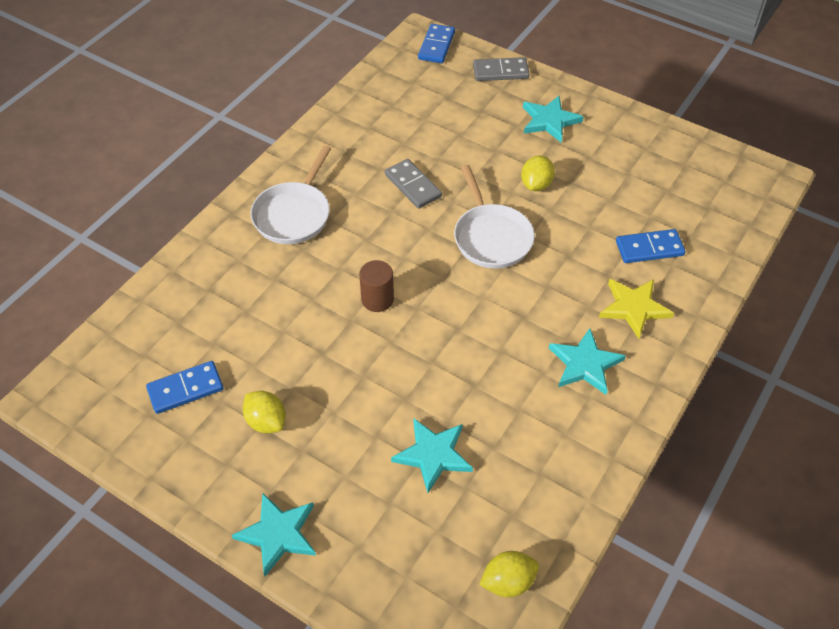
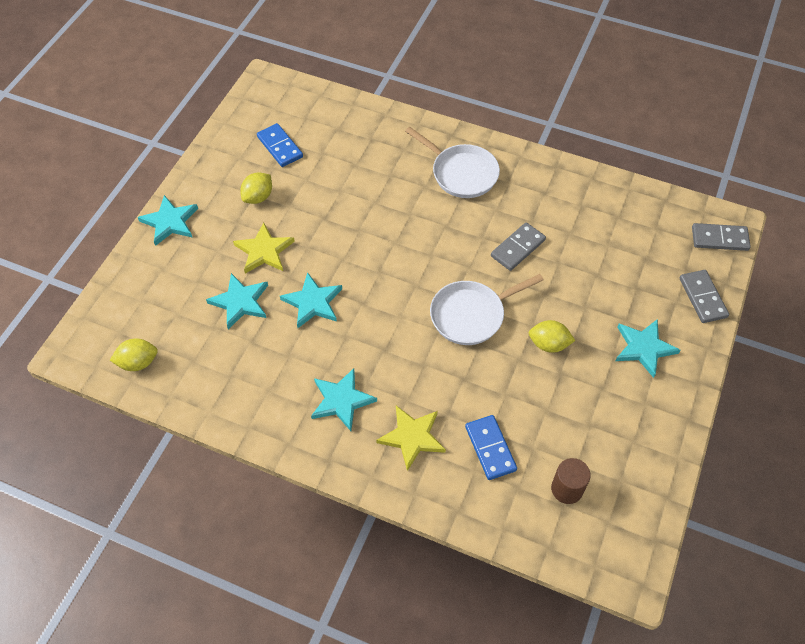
camera: 80 degrees right, 5 degrees up
(294, 214) = (461, 173): white pan -> white pan turned 150 degrees counterclockwise
(358, 422) = (264, 251): none -> yellow star
(377, 299) = (383, 243): brown cylinder -> brown cylinder (567, 489)
(436, 46) = (719, 239): blue domino -> grey domino
(448, 377) = (313, 302): none -> turquoise star
(508, 582) = (138, 362): yellow lemon -> yellow lemon turned 75 degrees counterclockwise

